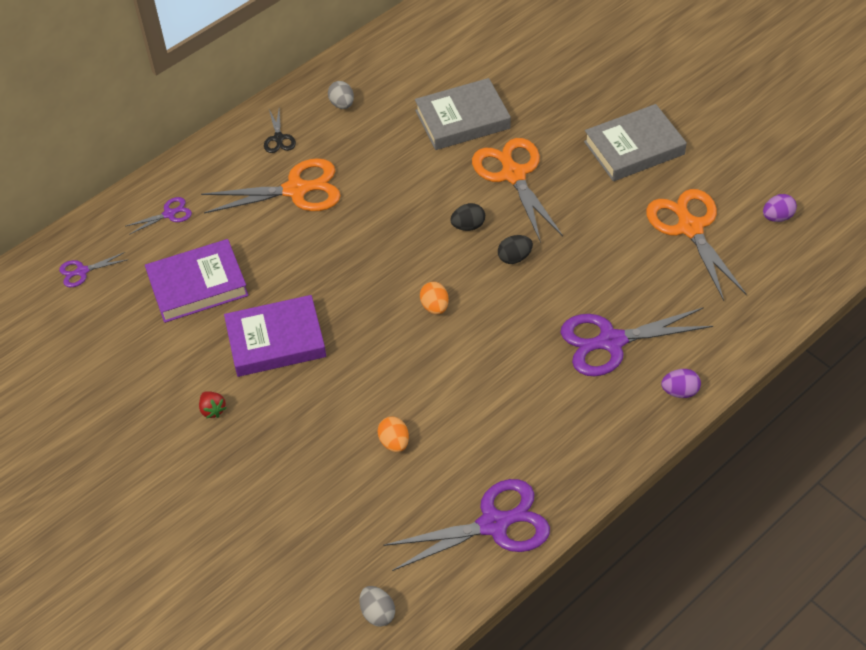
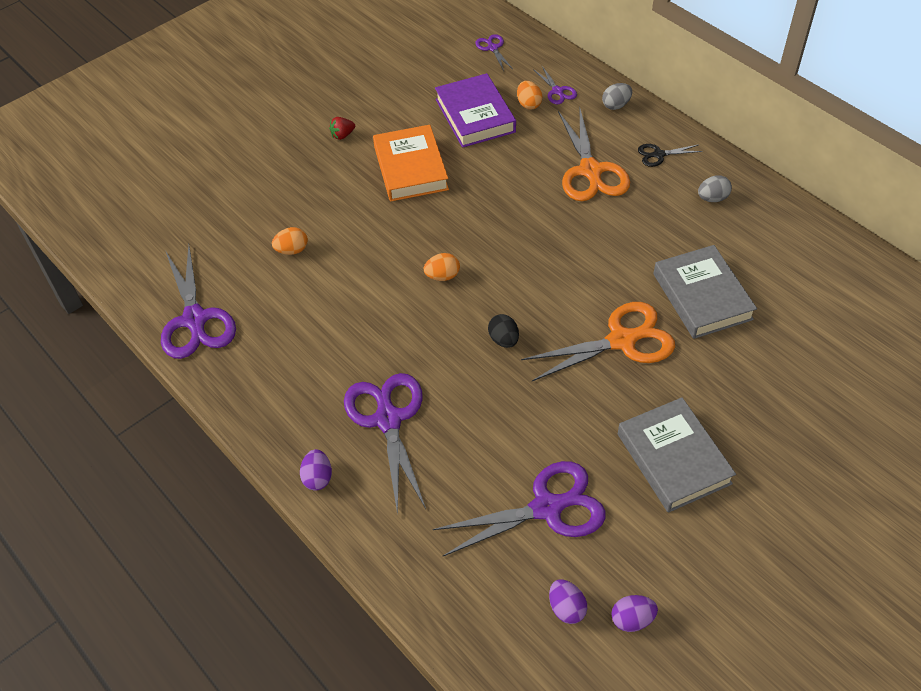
camera: 90 degrees right, 0 degrees up
(186, 238) = (528, 104): none -> orange egg
(276, 341) = (410, 168): purple book -> orange book
(377, 613) = (131, 244): grey egg -> grey egg (616, 105)
(468, 226) = (546, 301): black egg -> none
(690, 228) = (547, 508): orange scissors -> purple scissors
(779, 179) = (632, 619): none -> purple egg

